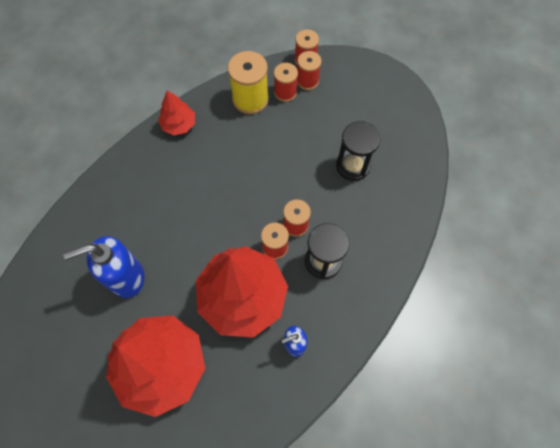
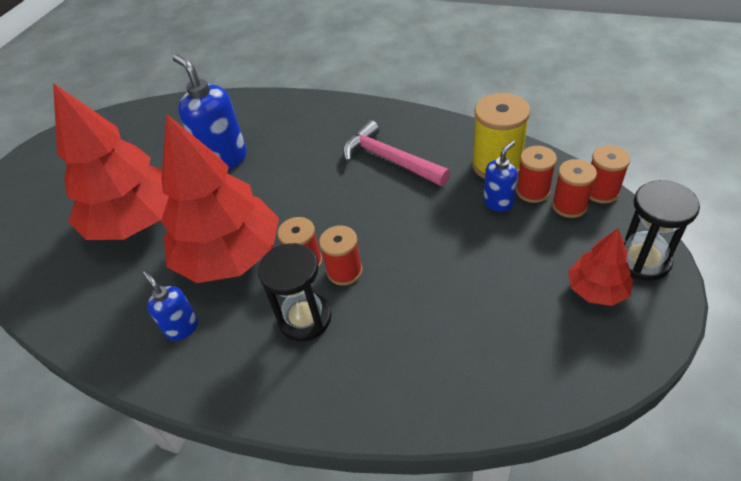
camera: 75 degrees right, 20 degrees down
(179, 124) = (420, 124): red tree -> red tree (596, 290)
(204, 158) = (390, 159): none -> pink hammer
(284, 115) = (498, 203): none -> blue soap dispenser
(353, 165) = (469, 302): black hourglass -> black hourglass (642, 260)

